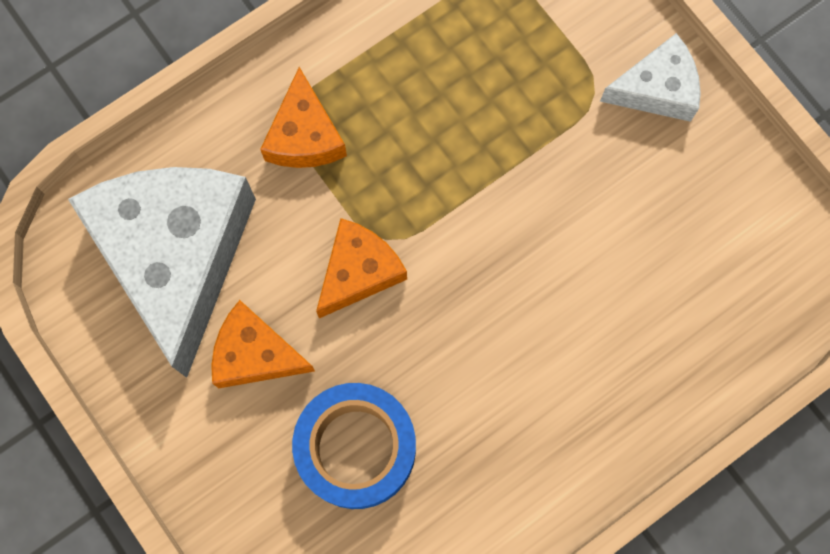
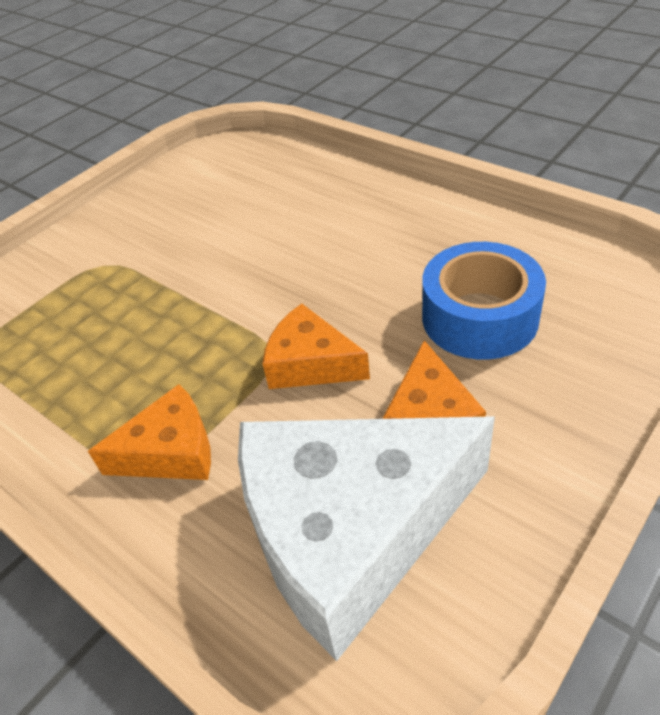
camera: 100 degrees left, 30 degrees down
(657, 89) = (96, 234): white cheese -> none

